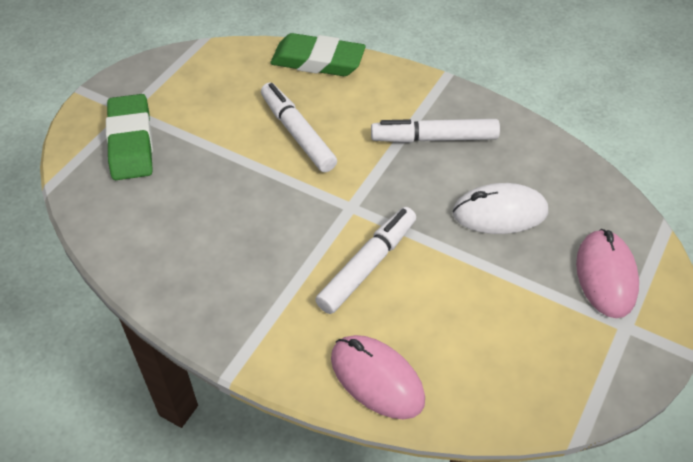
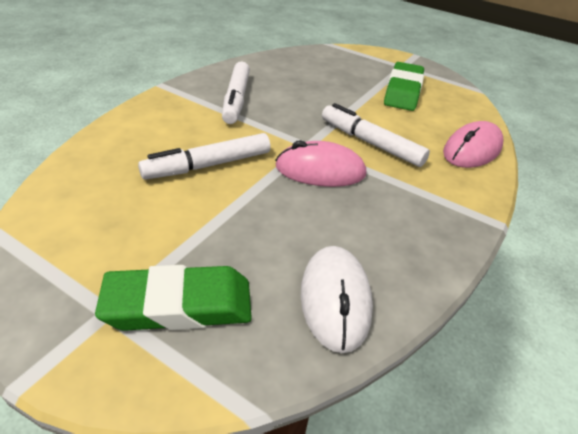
camera: 90 degrees left, 10 degrees down
(318, 61) = (101, 144): green eraser -> green eraser (403, 91)
(499, 213) = (317, 86): white mouse -> white mouse (335, 300)
(605, 276) = (368, 64): pink mouse -> pink mouse (320, 171)

